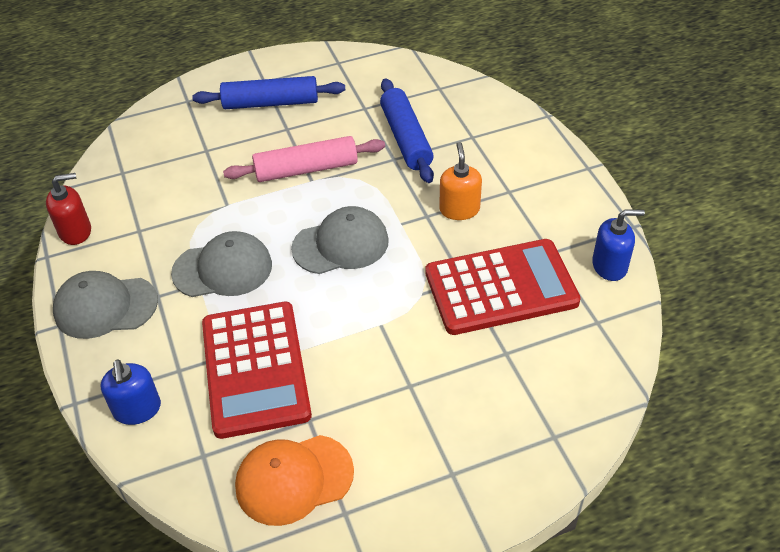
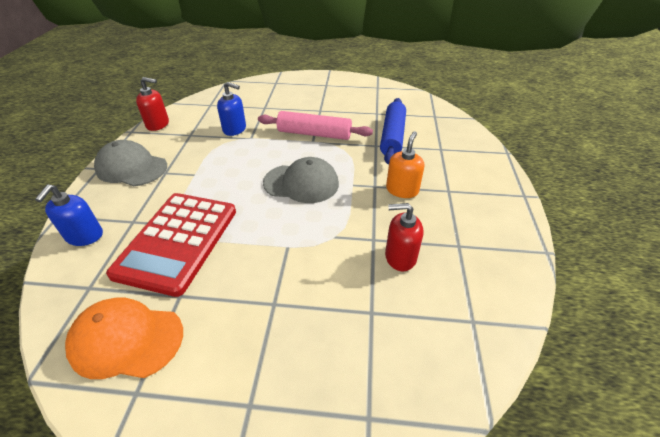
camera: 25 degrees right, 5 degrees down
(223, 269) = (216, 171): grey cap -> none
(270, 103) = (321, 95): blue rolling pin -> none
(501, 288) = (400, 257): red calculator -> red soap dispenser
(610, 266) = (509, 276): blue soap dispenser -> blue soap dispenser (234, 129)

